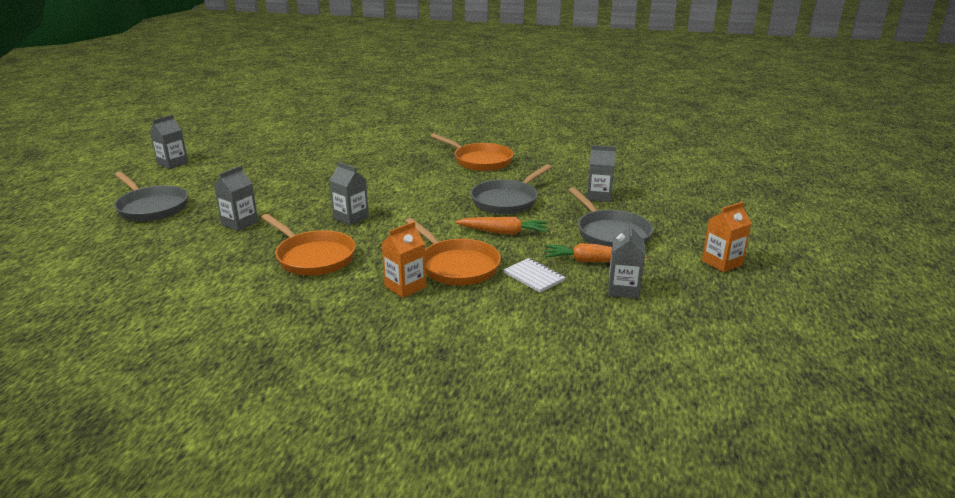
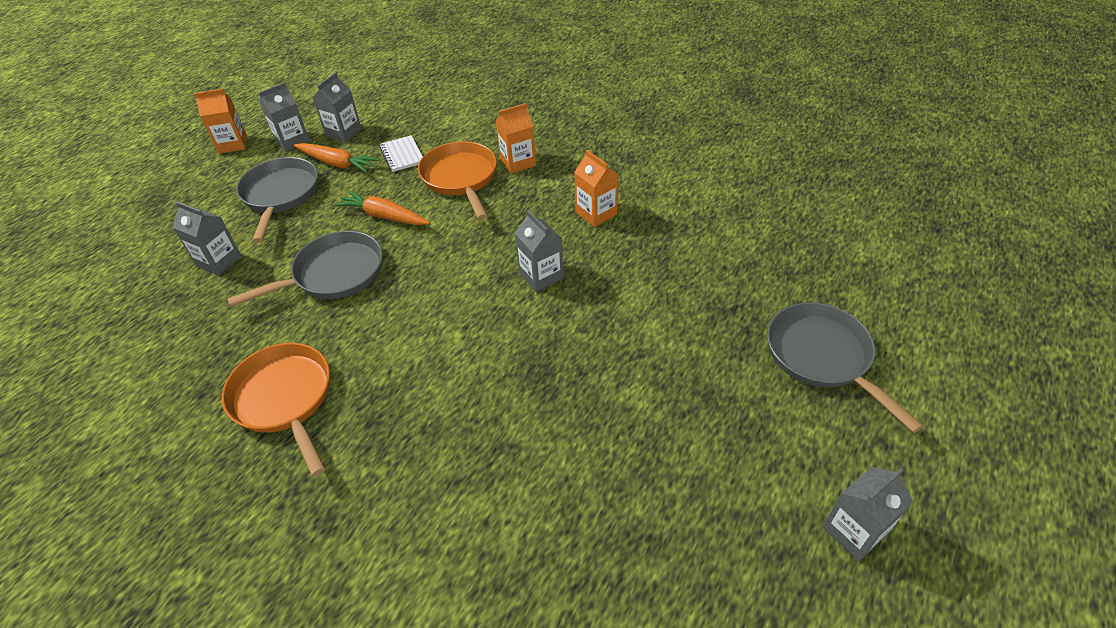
camera: 160 degrees left, 20 degrees up
(240, 223) = (683, 290): grey carton -> grey carton (292, 141)
(313, 257) = (596, 213): orange pan -> orange carton

